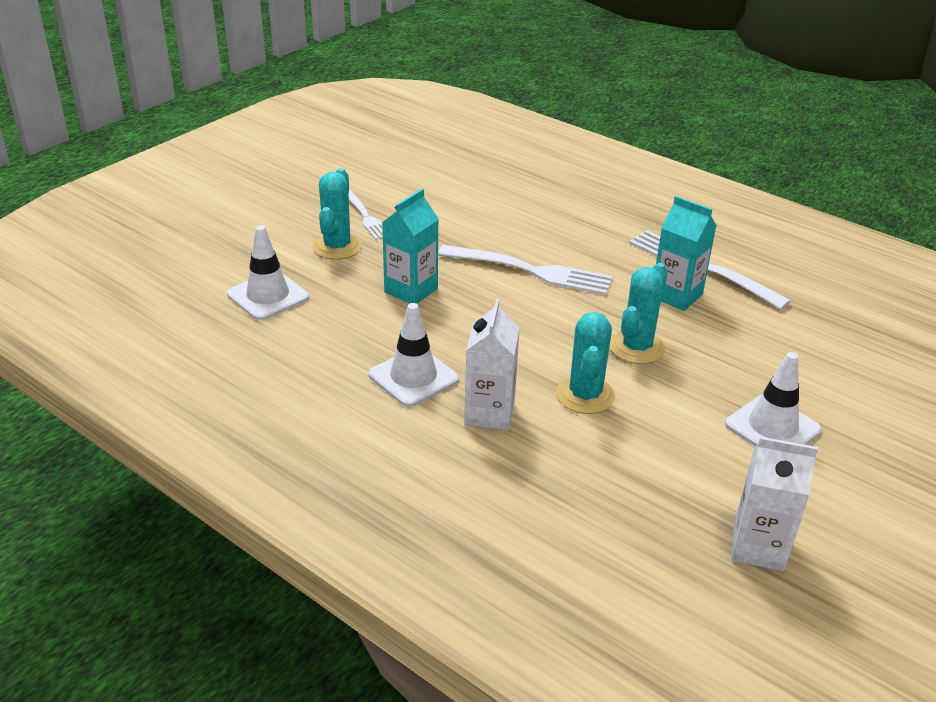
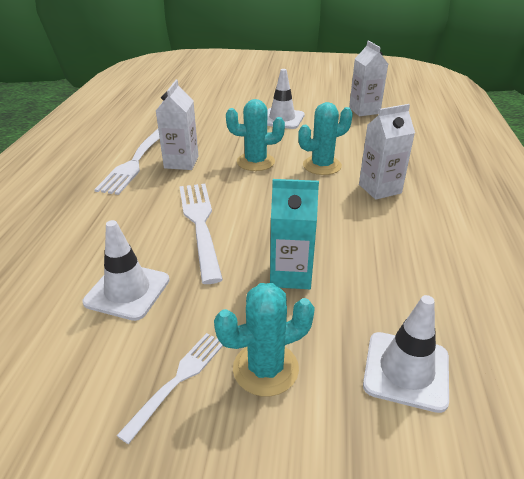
camera: 120 degrees left, 0 degrees up
(413, 377) = (390, 227): white traffic cone -> white traffic cone (127, 291)
(676, 296) = (181, 162): turquoise carton -> white carton

